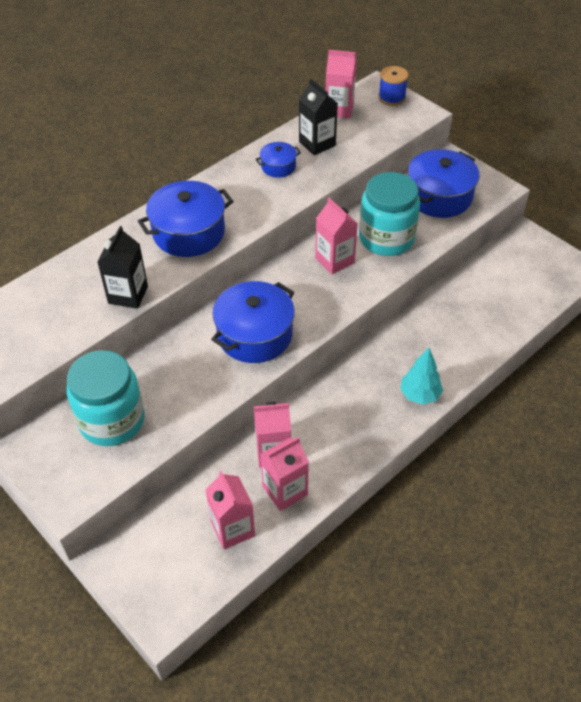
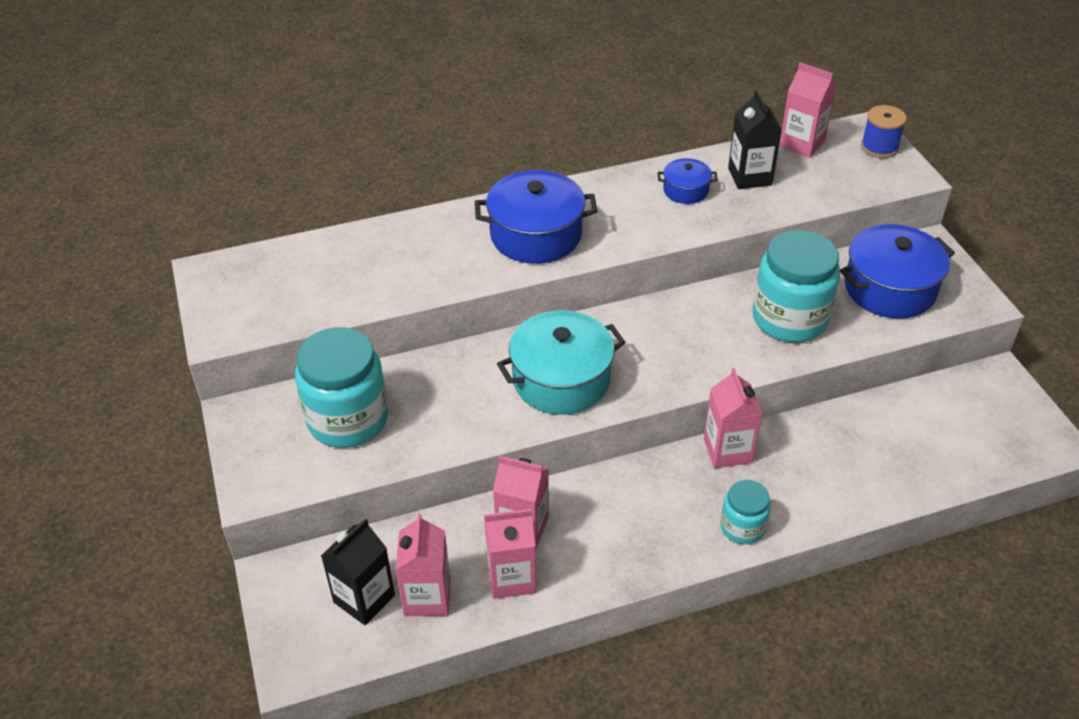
camera: 25 degrees right, 5 degrees down
(128, 295) = (428, 283): black carton -> black carton (364, 598)
(255, 335) = (561, 379): blue pot -> turquoise pot
(334, 260) = (708, 324): pink carton -> pink carton (727, 450)
(420, 395) = (742, 527): turquoise tree -> turquoise jar

